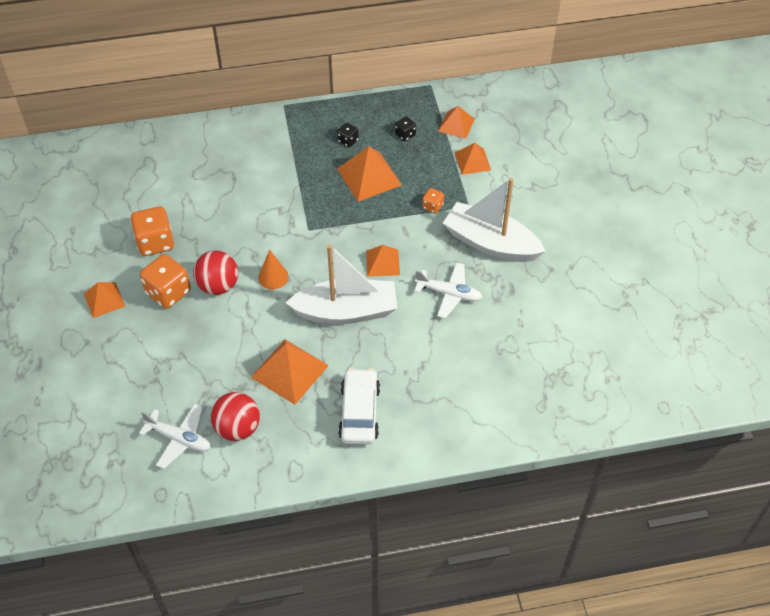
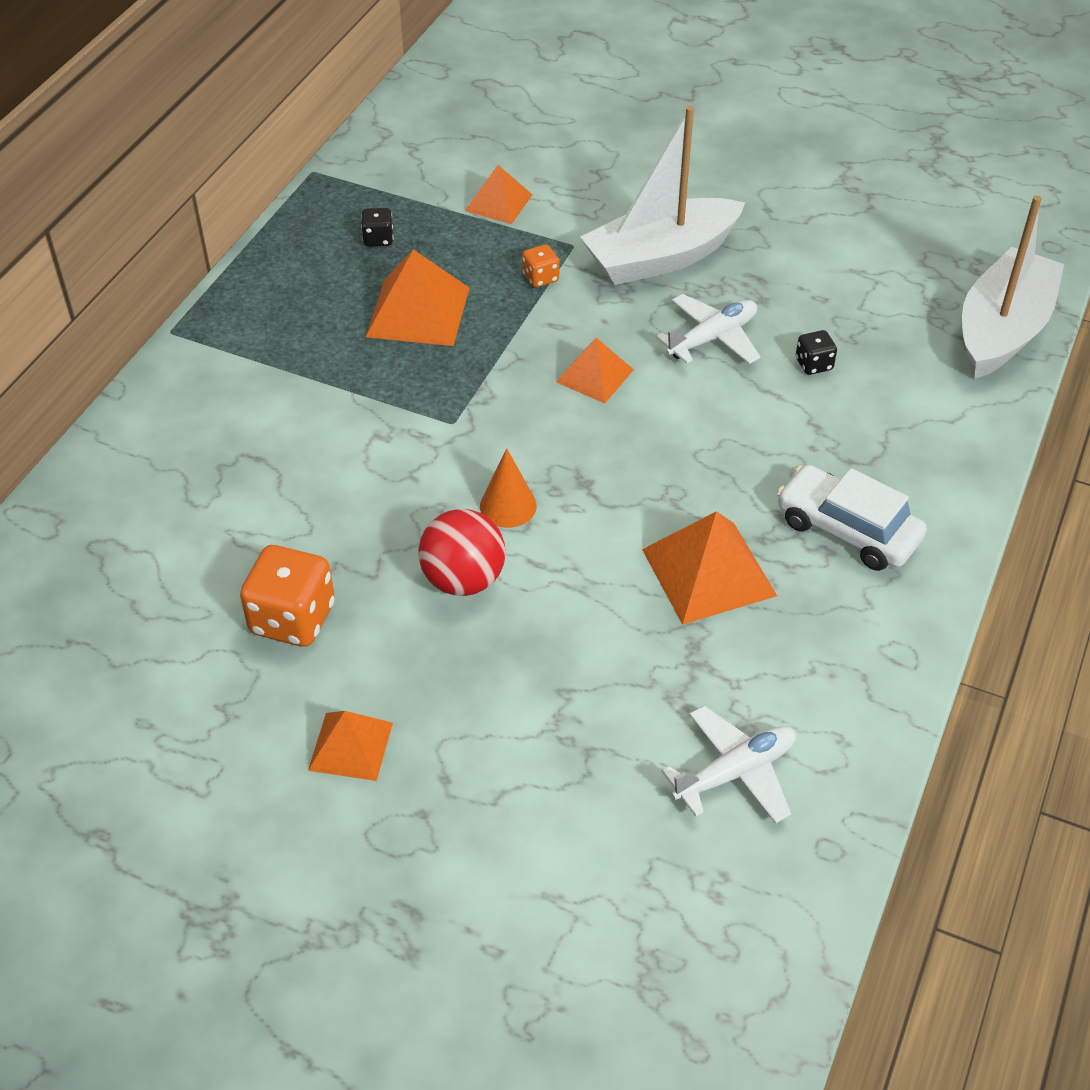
camera: 55 degrees left, 5 degrees down
(168, 292) = (417, 650): orange dice -> none
(237, 428) = (770, 686): red ball -> none
(346, 311) = (650, 456): white boat -> white boat (1002, 330)
(348, 141) = (324, 300): black dice -> black dice (813, 364)
(456, 125) = (415, 184): orange pyramid -> none

